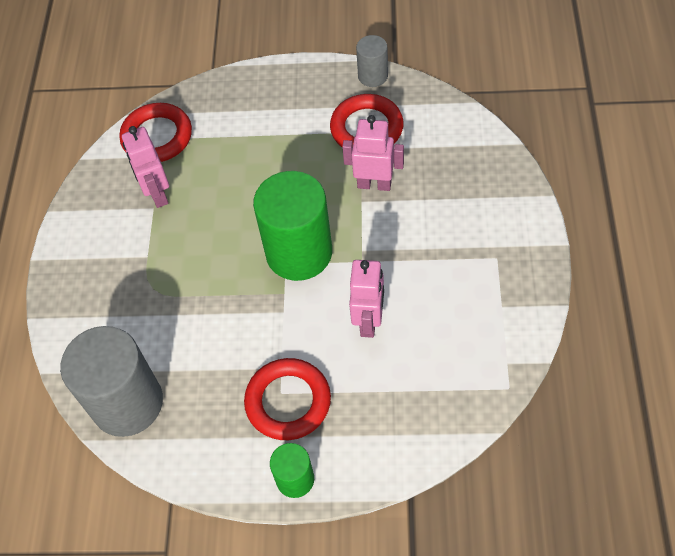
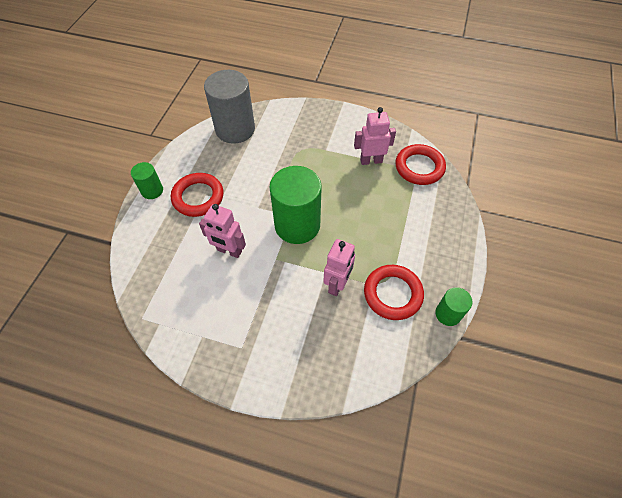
camera: 100 degrees right, 0 degrees up
(373, 76) = (448, 314): grey cylinder -> green cylinder

